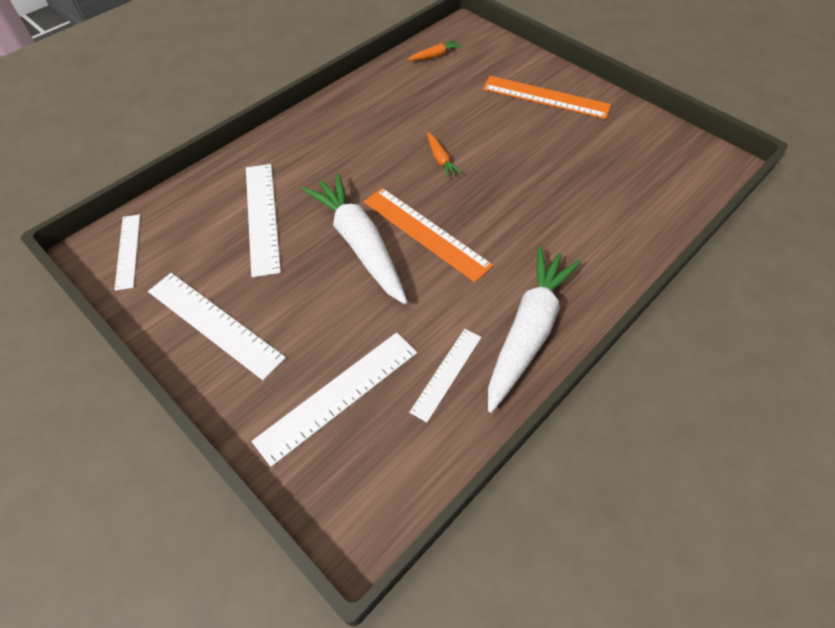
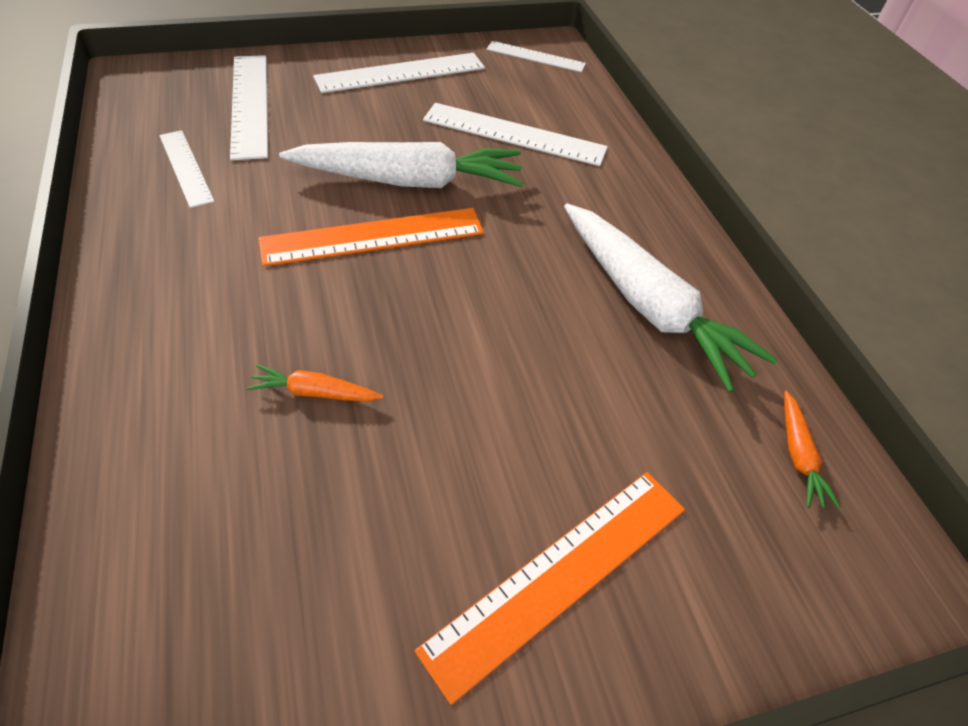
camera: 115 degrees right, 5 degrees down
(440, 159) = (495, 316): orange carrot -> orange carrot (315, 392)
(528, 331) = (149, 245): white carrot -> white carrot (648, 305)

